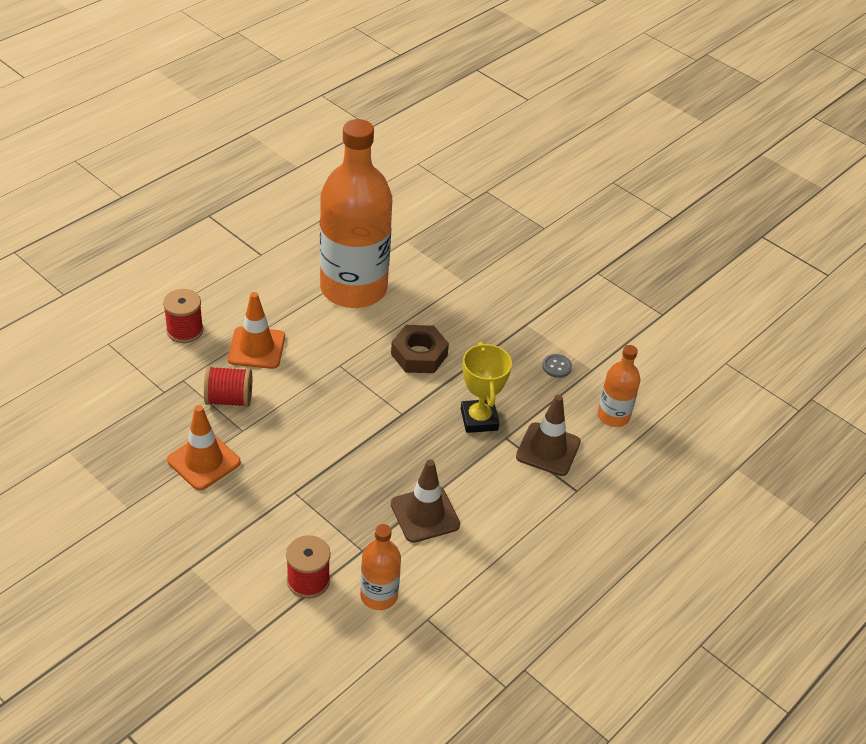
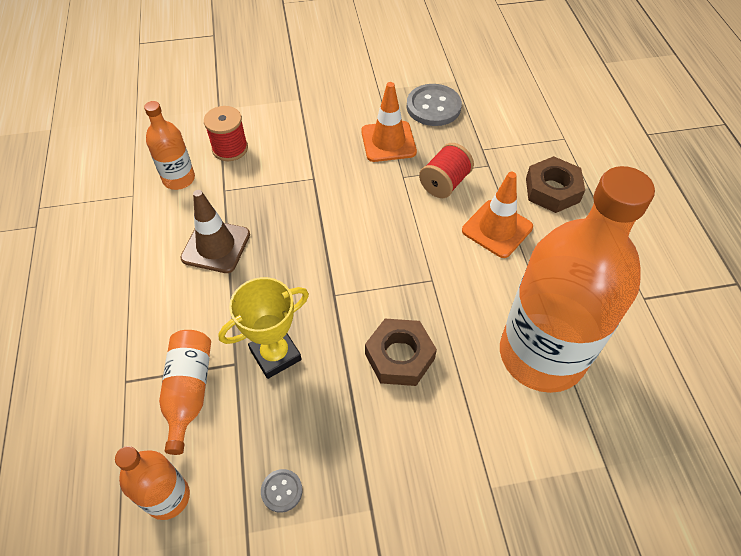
camera: 130 degrees right, 10 degrees up
(126, 450) = (433, 107): none -> grey button
(185, 330) = (552, 190): red spool -> brown nut
(479, 419) = (275, 354): yellow trophy -> yellow trophy turned 60 degrees counterclockwise
(548, 449) = (189, 391): brown traffic cone -> orange bottle

